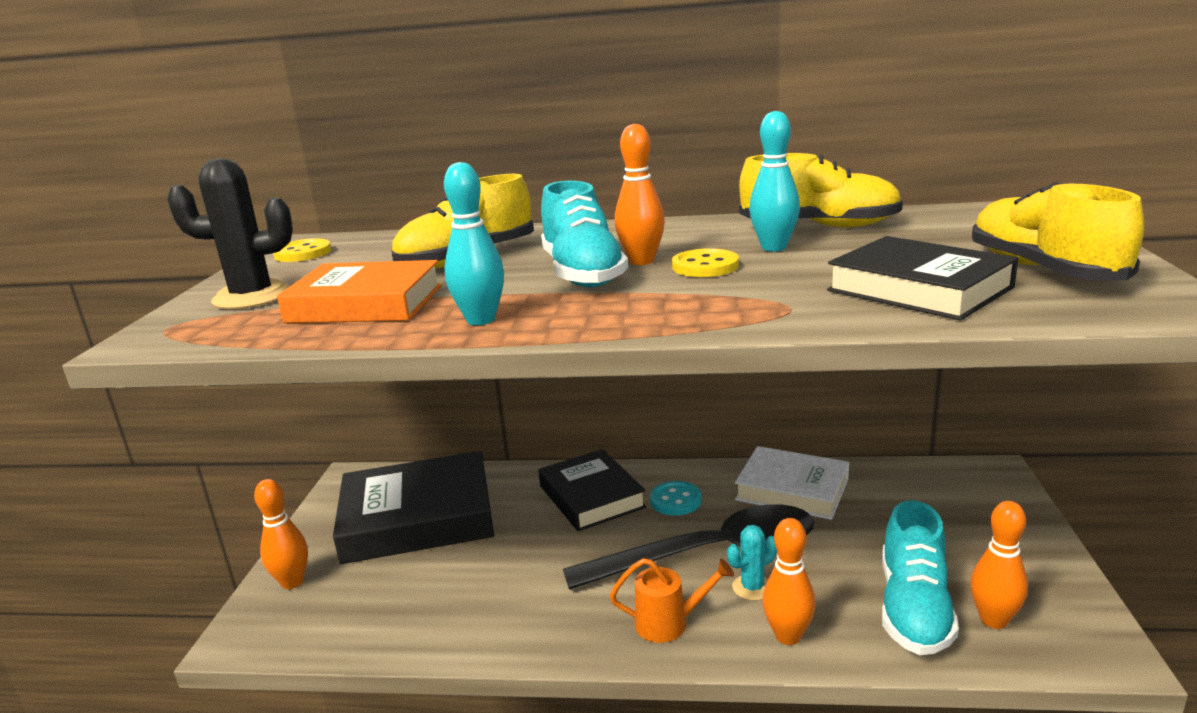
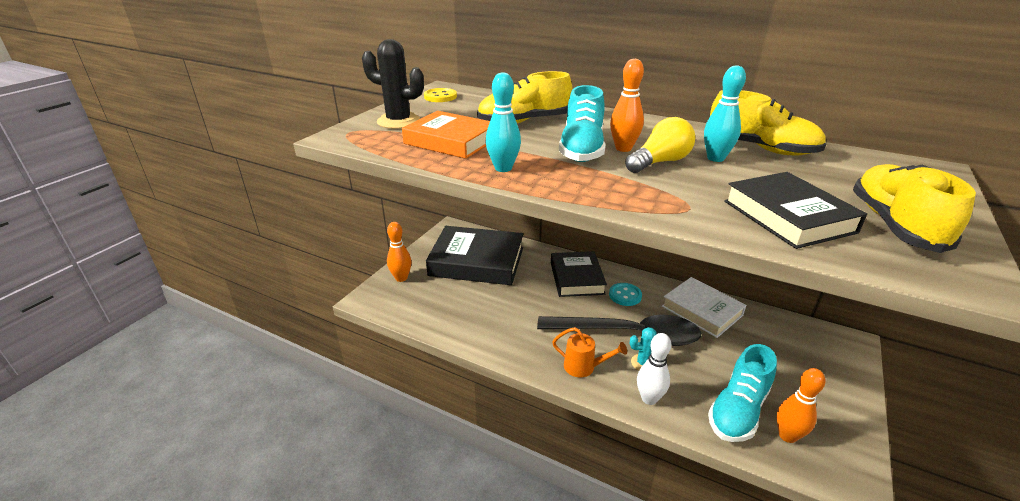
camera: 20 degrees right, 10 degrees up
(705, 266) = (659, 162): yellow button -> yellow light bulb
(788, 636) = (649, 398): orange bowling pin -> white bowling pin

